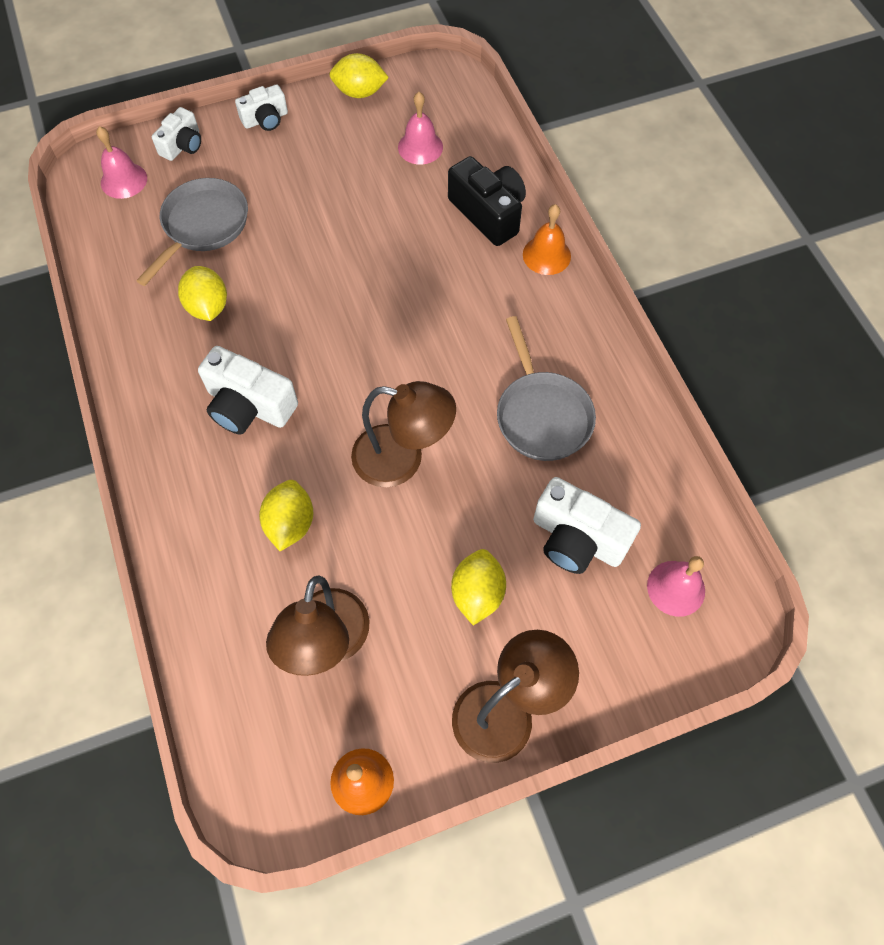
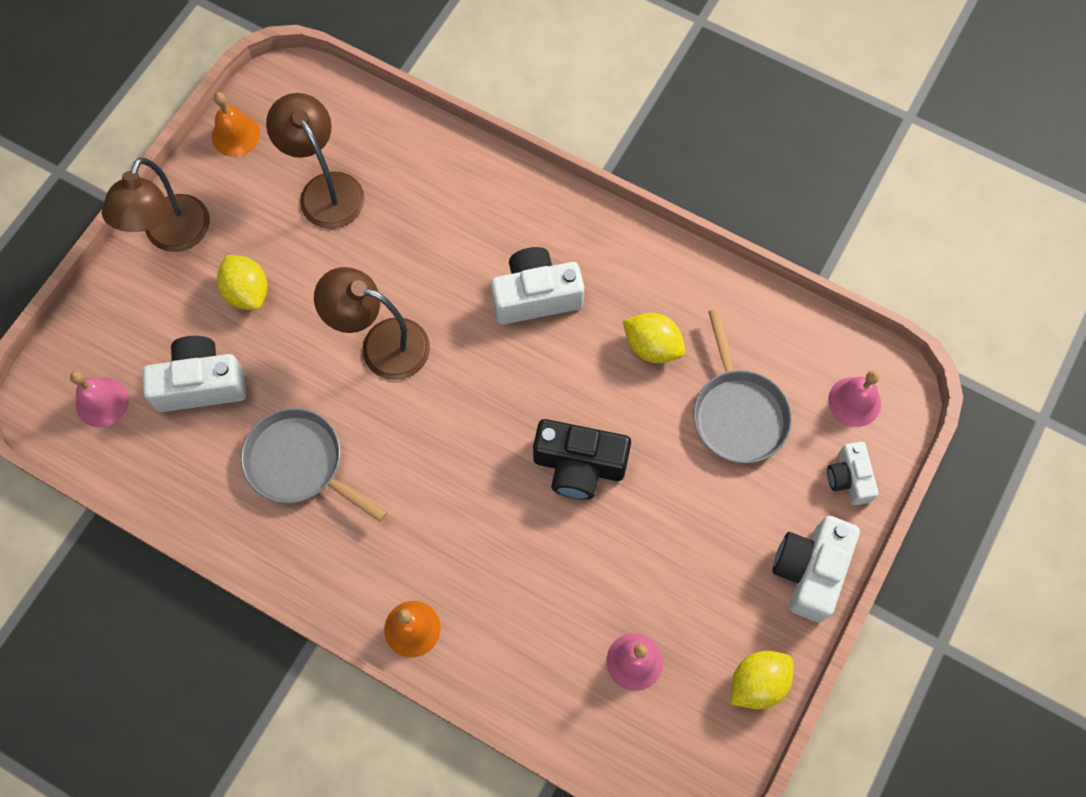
camera: 140 degrees right, 5 degrees up
(265, 119) = (810, 571): white camera -> white camera, size x1.63
(290, 523) = (421, 240): yellow lemon -> none
(402, 459) = (381, 344): brown lamp -> brown lamp turned 45 degrees clockwise
(488, 213) = (503, 634): black camera -> black camera (579, 465)

